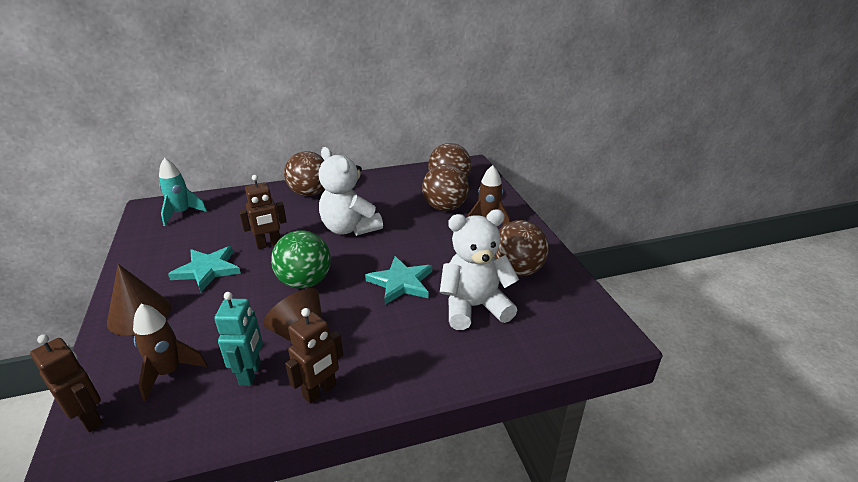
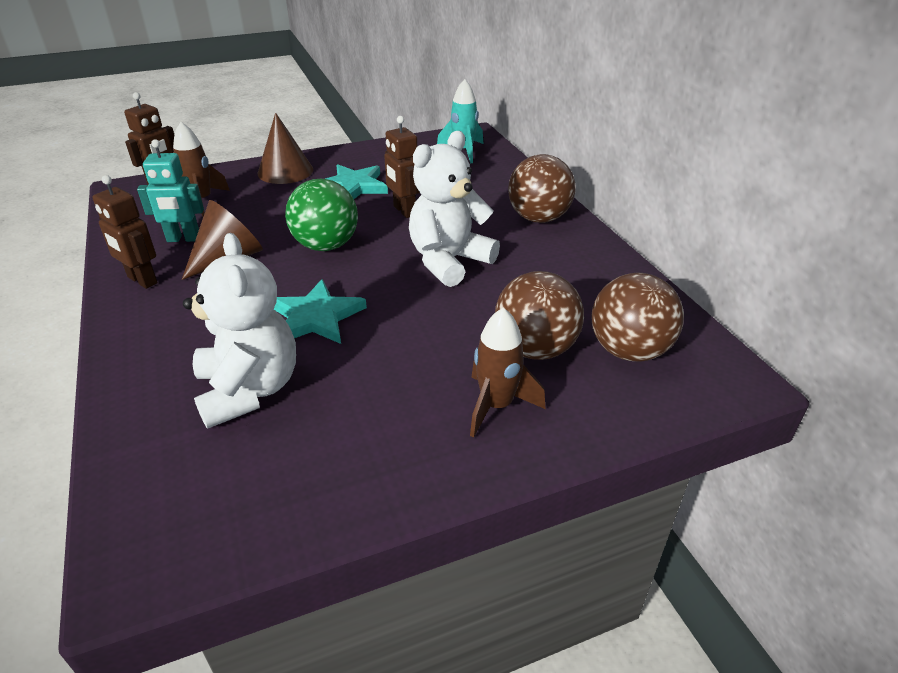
camera: 85 degrees right, 5 degrees up
(517, 270) = (337, 442): brown ball -> none

